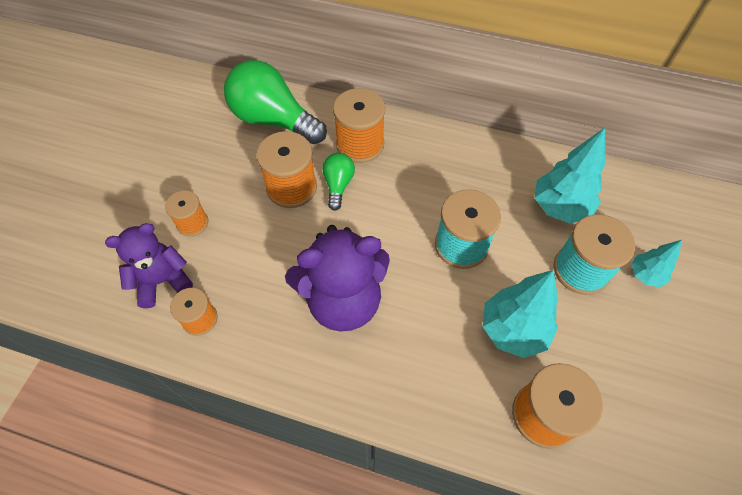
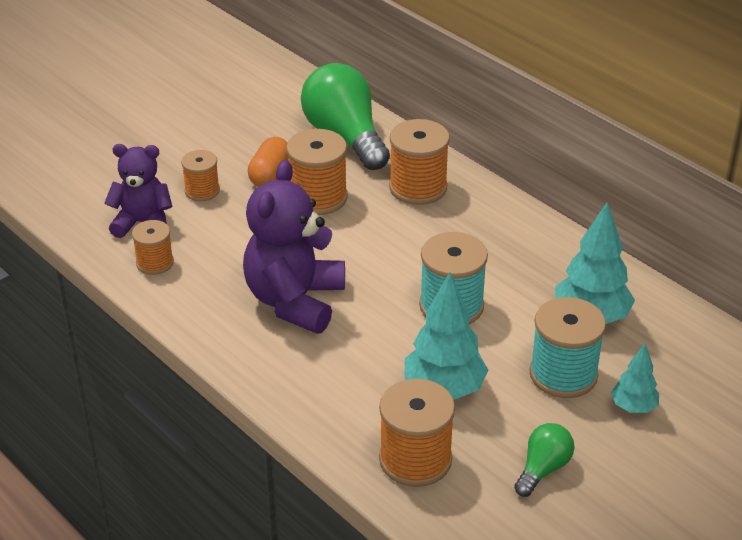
camera: 30 degrees right, 20 degrees down
(239, 182) = (270, 175): none -> orange capsule
(338, 185) = (366, 213): green light bulb -> green light bulb (543, 469)
(343, 300) = (295, 301): purple teddy bear -> purple teddy bear turned 90 degrees clockwise

